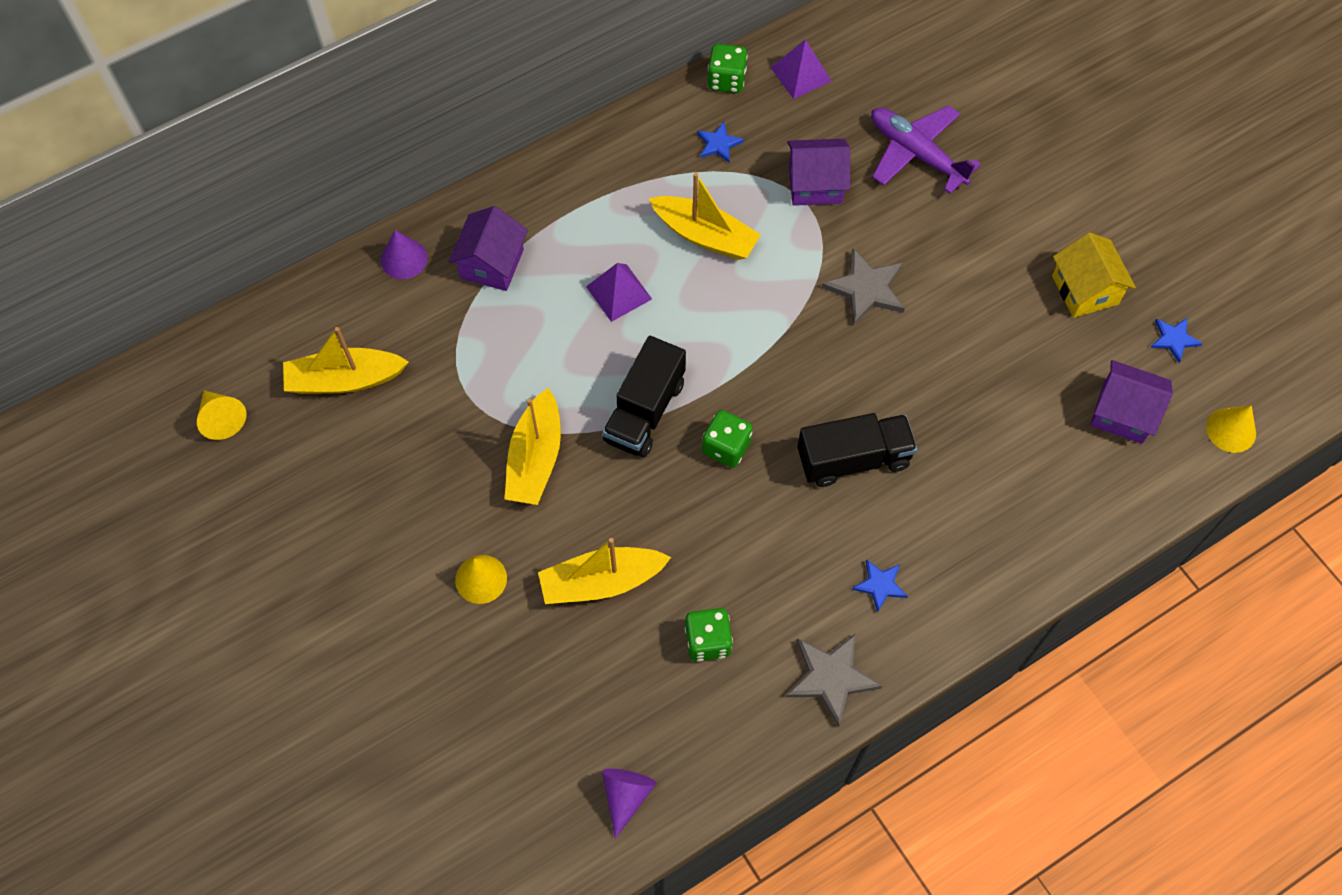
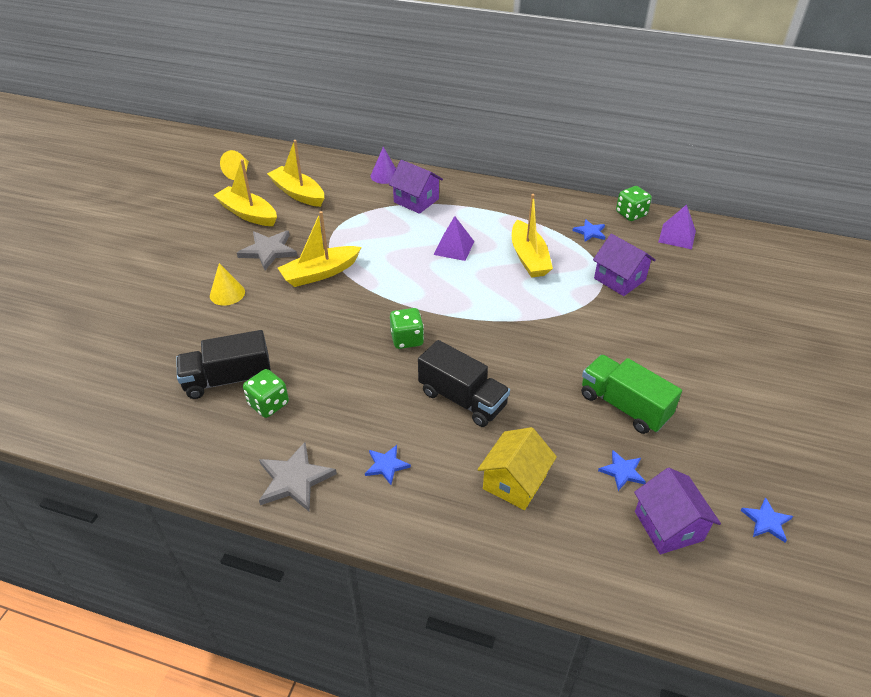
camera: 50 degrees right, 20 degrees down
(492, 264) = (416, 200): purple house -> purple house turned 60 degrees clockwise
(601, 581) = (267, 338): yellow boat -> yellow boat (248, 214)
(626, 795) = (131, 427): purple cone -> none
(645, 411) = (393, 295): black truck -> black truck (228, 379)
(866, 289) = (583, 338): grey star -> grey star (268, 251)
(916, 153) = (701, 307): purple plane -> none
(977, 332) = (624, 406): none -> green truck
(1044, 398) = (622, 471): none -> blue star
(1085, 290) = (730, 444): yellow house -> yellow house (514, 482)
(1231, 430) = (745, 610): yellow cone -> none

